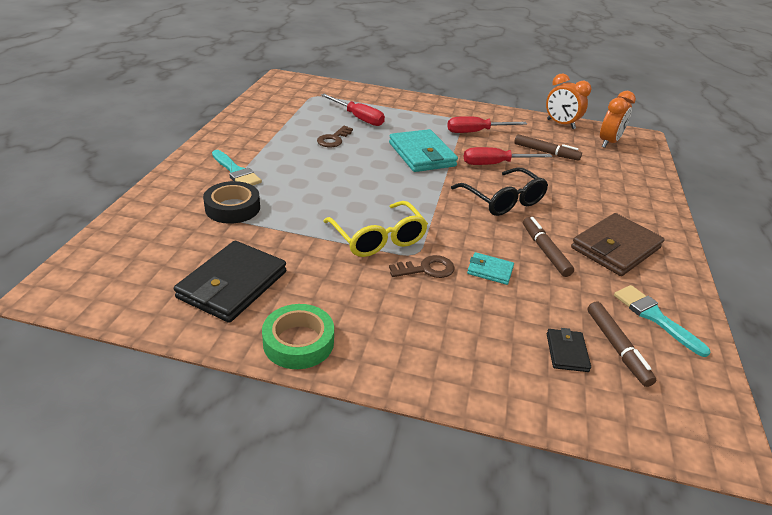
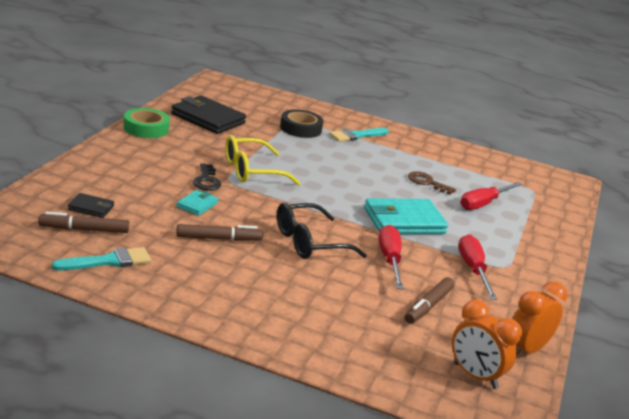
camera: 95 degrees right, 10 degrees down
(427, 269) = (206, 180): brown key -> black key
(615, 248) = (214, 280): brown wallet -> none

